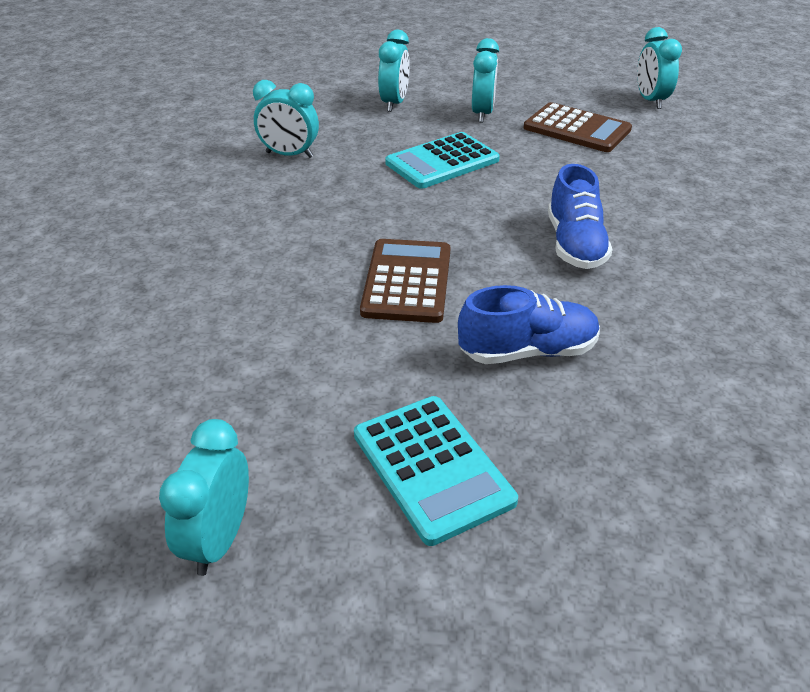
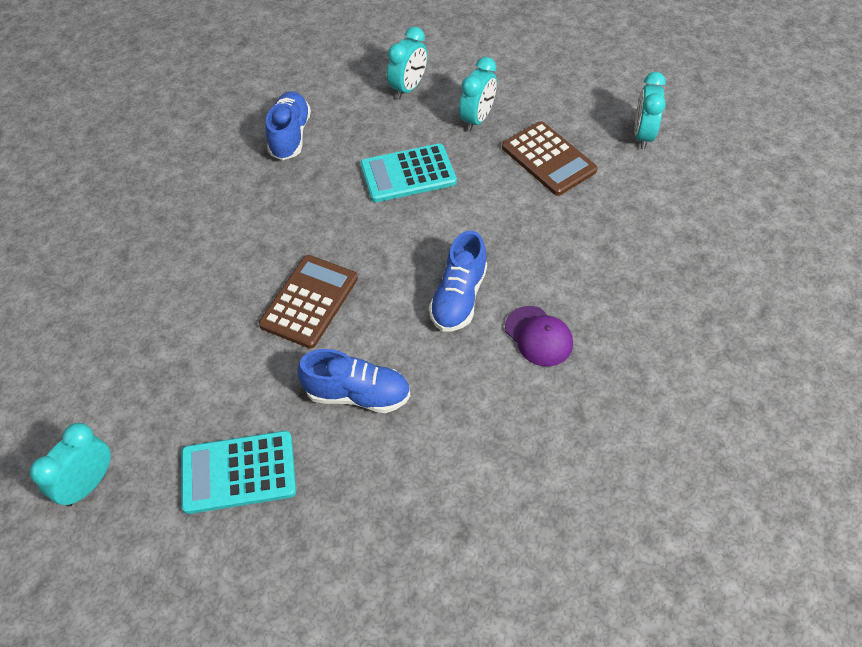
camera: 20 degrees right, 15 degrees up
(289, 155) = (290, 136): turquoise clock -> blue shoe
(432, 468) = (238, 472): turquoise calculator -> turquoise calculator turned 90 degrees clockwise
(686, 258) = (538, 336): none -> purple cap

